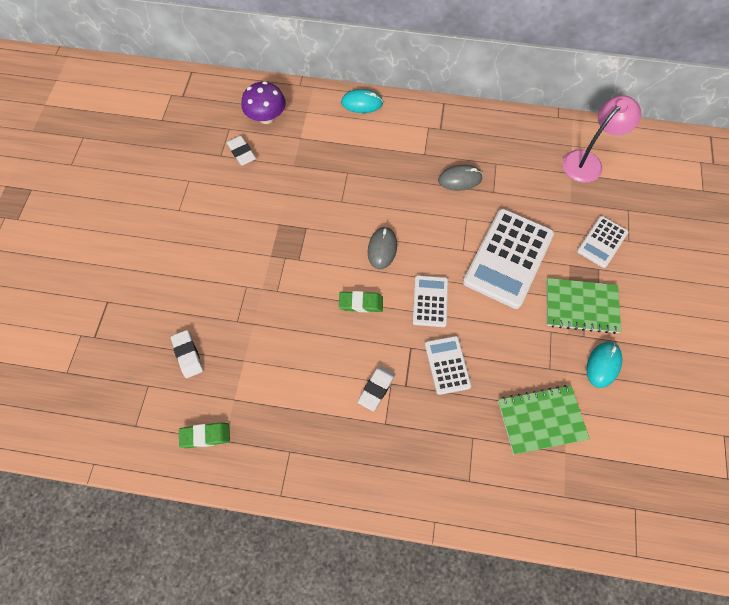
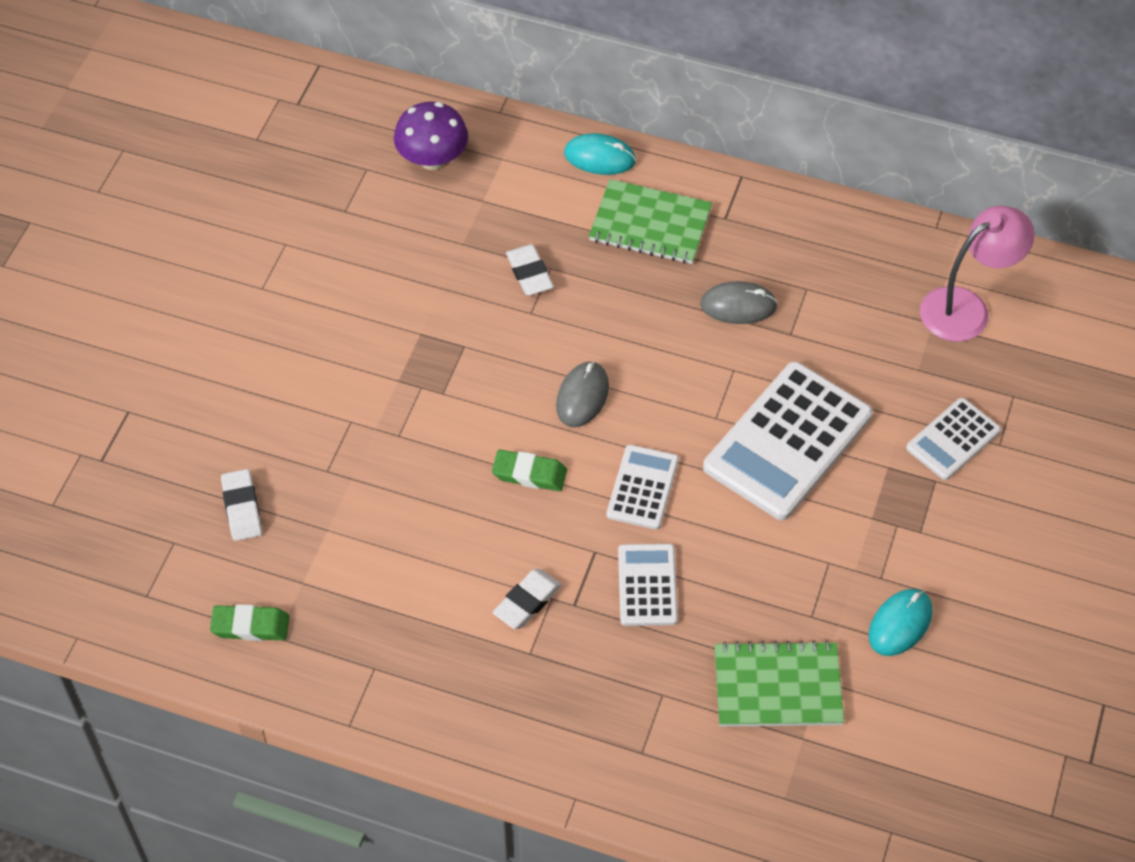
camera: 10 degrees right, 10 degrees down
(241, 152) = (380, 211): white eraser -> white eraser (529, 273)
(581, 306) = (889, 533): green notebook -> green notebook (650, 224)

